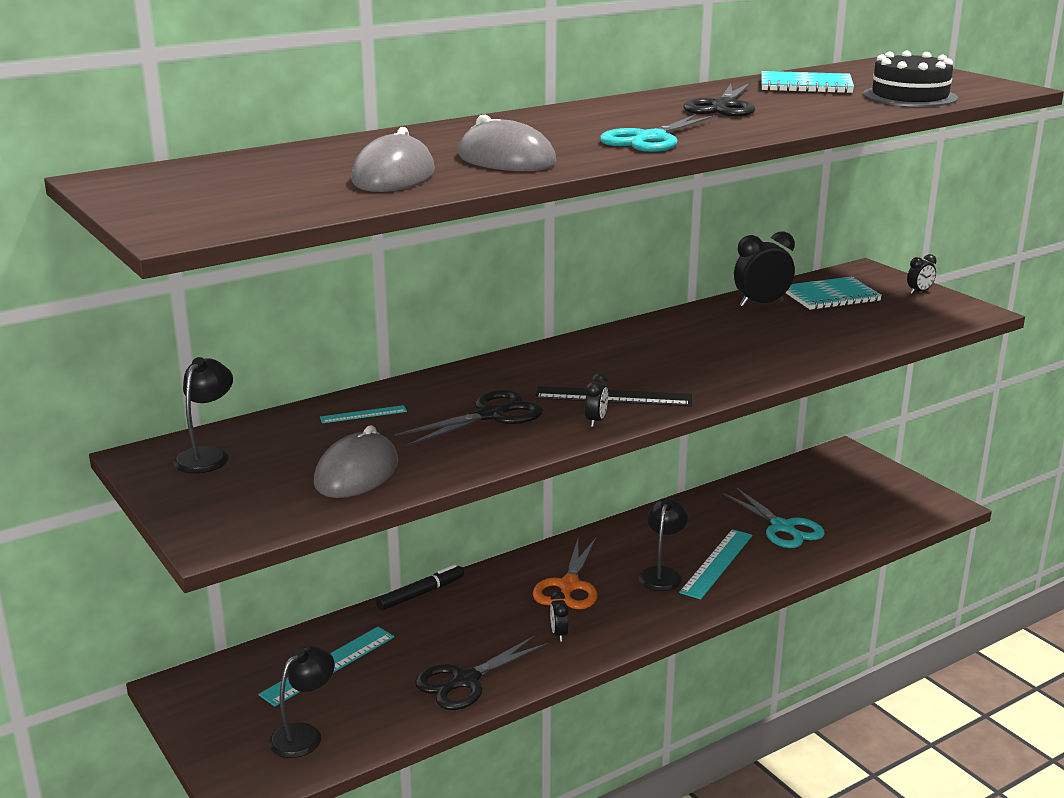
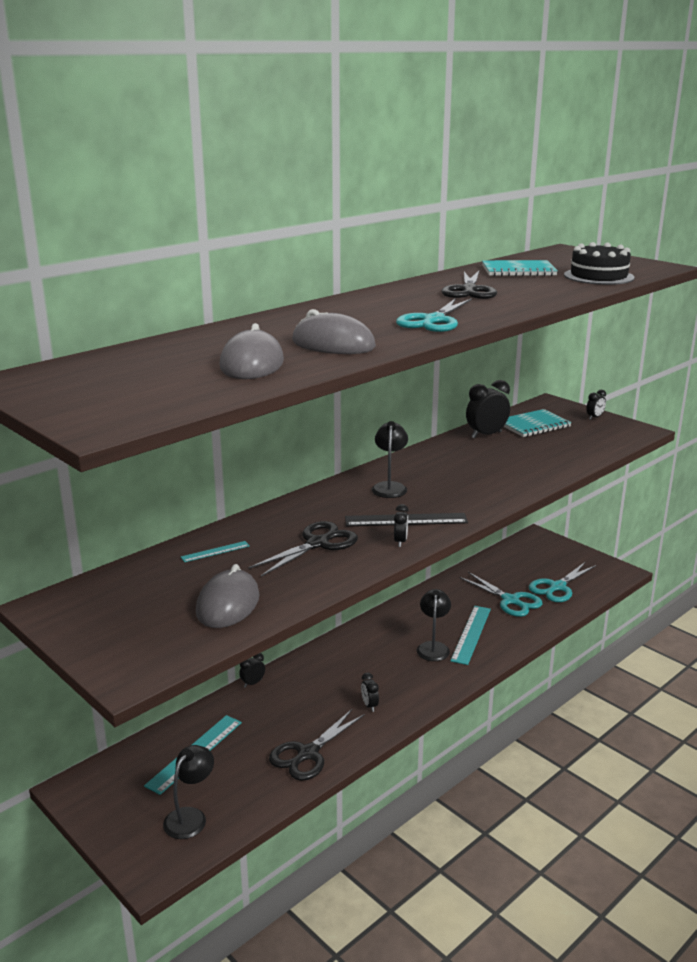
camera: 10 degrees left, 0 degrees up
(207, 455) = (98, 600): black lamp -> black lamp (389, 487)
(421, 594) = (253, 683): black marker -> black clock
(569, 586) = (366, 664): orange scissors -> none
(851, 517) = (557, 587): none -> turquoise scissors

